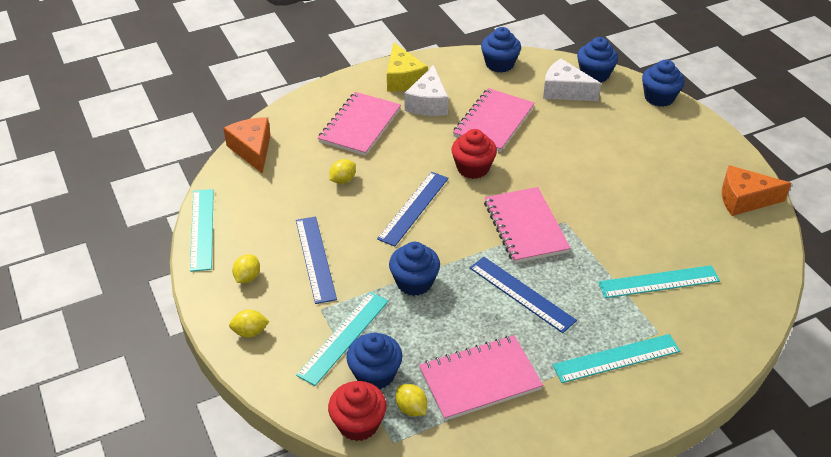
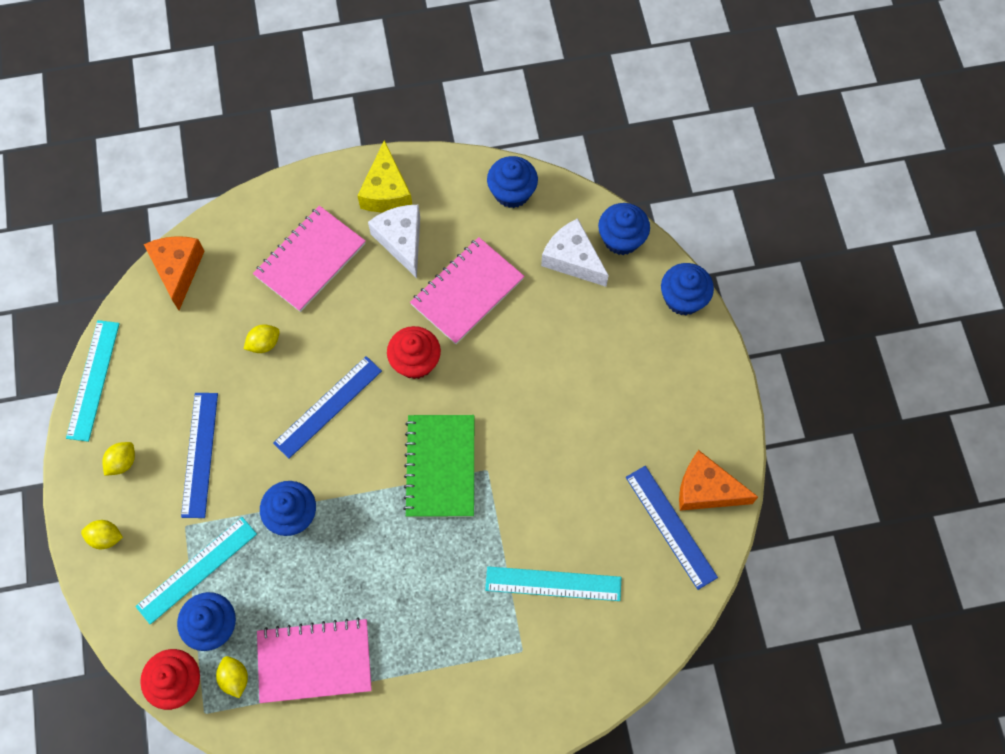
camera: 15 degrees right, 25 degrees up
(428, 103) = (401, 241): white cheese -> white cheese turned 135 degrees clockwise
(521, 294) = (399, 561): blue ruler -> blue ruler (671, 526)
(525, 227) = (440, 467): pink notebook -> green notebook
(616, 358) = (463, 672): turquoise ruler -> none

